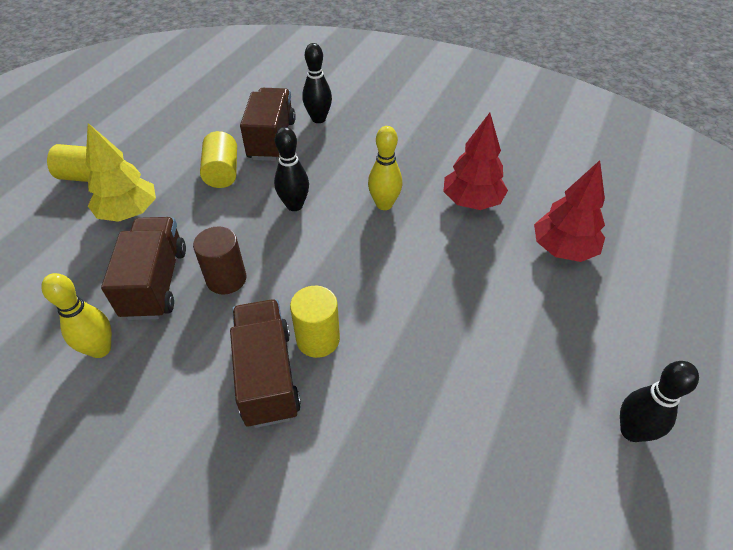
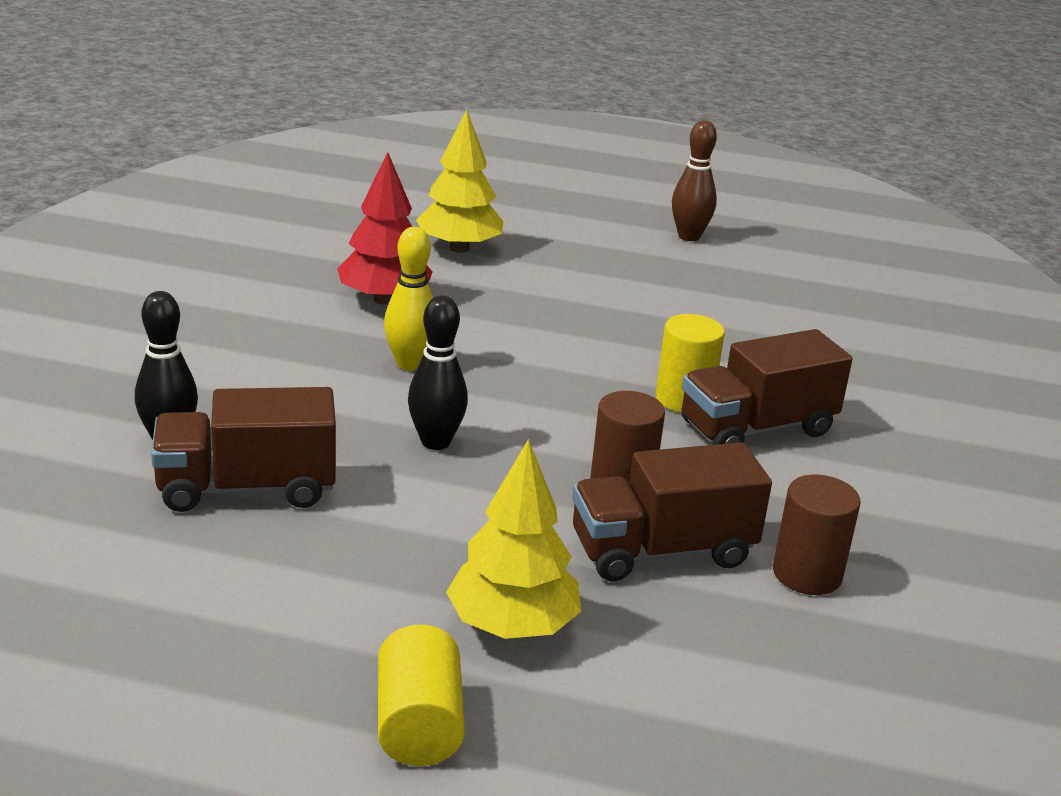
camera: 105 degrees left, 20 degrees down
(100, 349) = (807, 574): yellow bowling pin -> brown cylinder
(222, 172) = (363, 532): yellow cylinder -> none
(563, 249) = (459, 248): red tree -> yellow tree
(631, 431) = (689, 236): black bowling pin -> brown bowling pin

